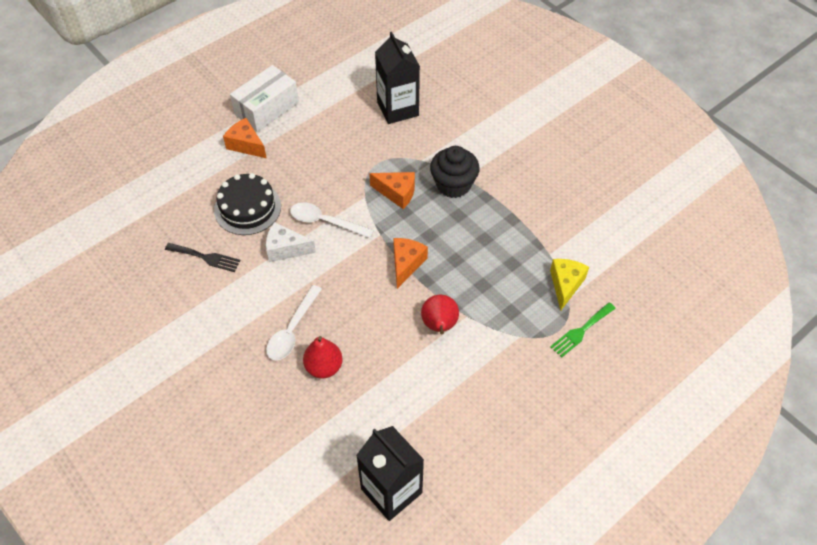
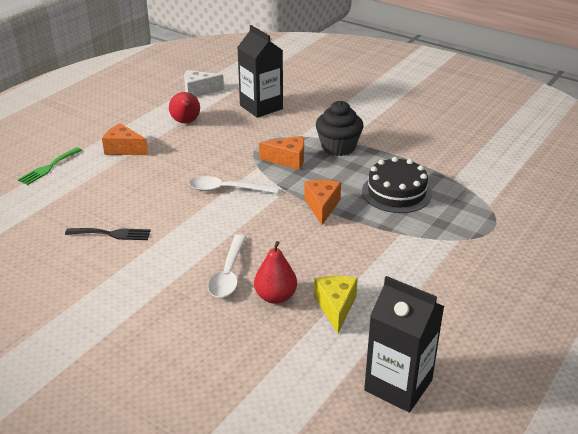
camera: 15 degrees left, 20 degrees down
(247, 208) = (143, 192): black cake -> black cake (396, 192)
(266, 108) = (135, 123): white box -> none
(285, 249) = (195, 215): white cheese -> white cheese (199, 91)
(439, 326) = (378, 245): red pear -> red pear (186, 122)
(565, 285) = (480, 197): yellow cheese -> yellow cheese (336, 307)
(581, 331) = (514, 226): green fork -> green fork (48, 167)

